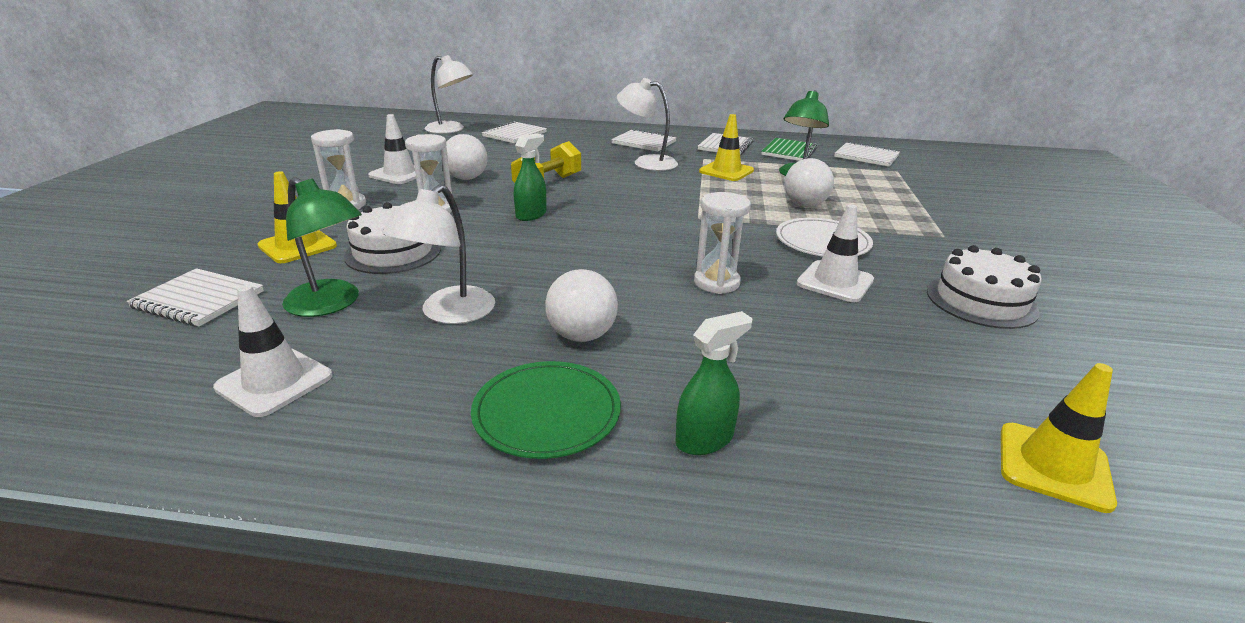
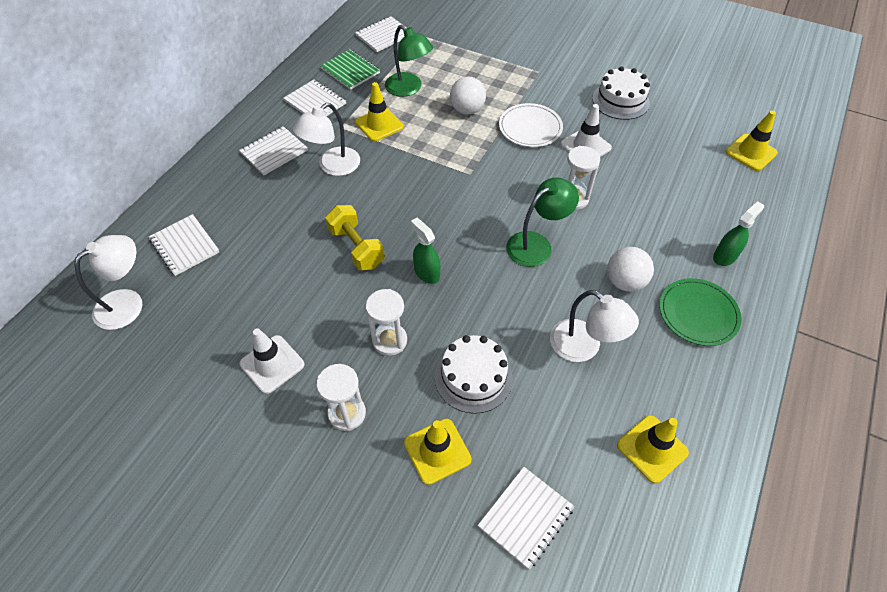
camera: 70 degrees left, 25 degrees up
(274, 382) = (652, 448): white traffic cone -> yellow traffic cone
(331, 304) = (554, 420): green lamp -> green lamp (536, 244)
(467, 178) = (313, 307): white ball -> none
(705, 439) = (725, 256): green spray bottle -> green spray bottle turned 60 degrees clockwise

